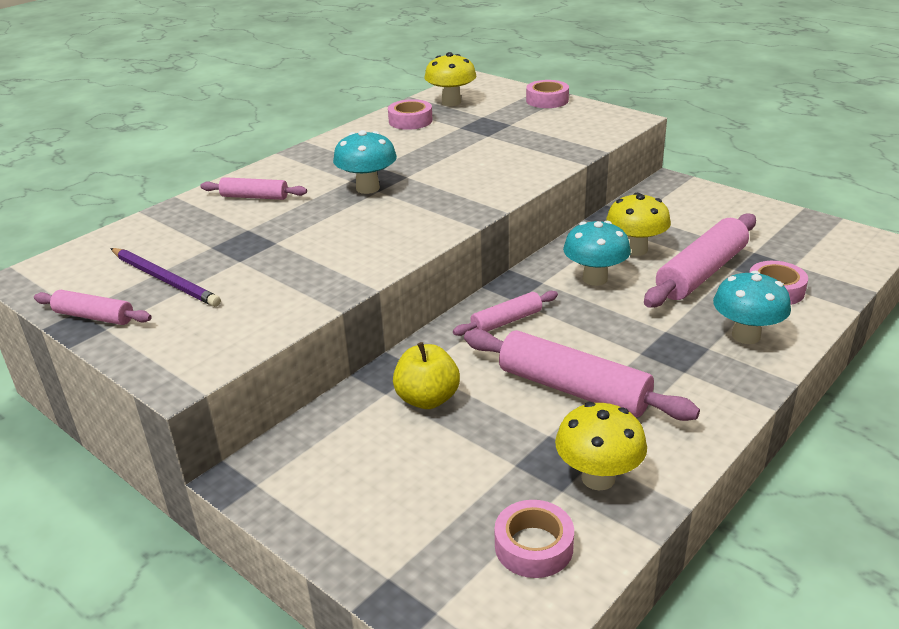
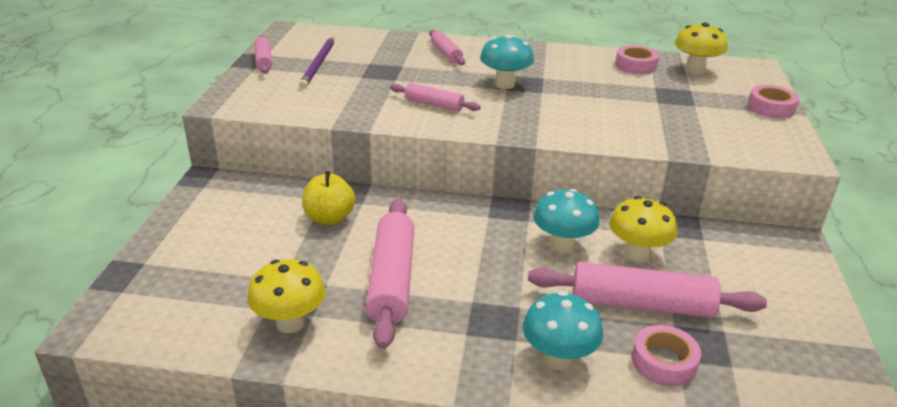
camera: 55 degrees right, 0 degrees up
(506, 321) = (455, 221): pink rolling pin -> pink rolling pin (434, 104)
(533, 546) = (199, 313): pink tape -> none

